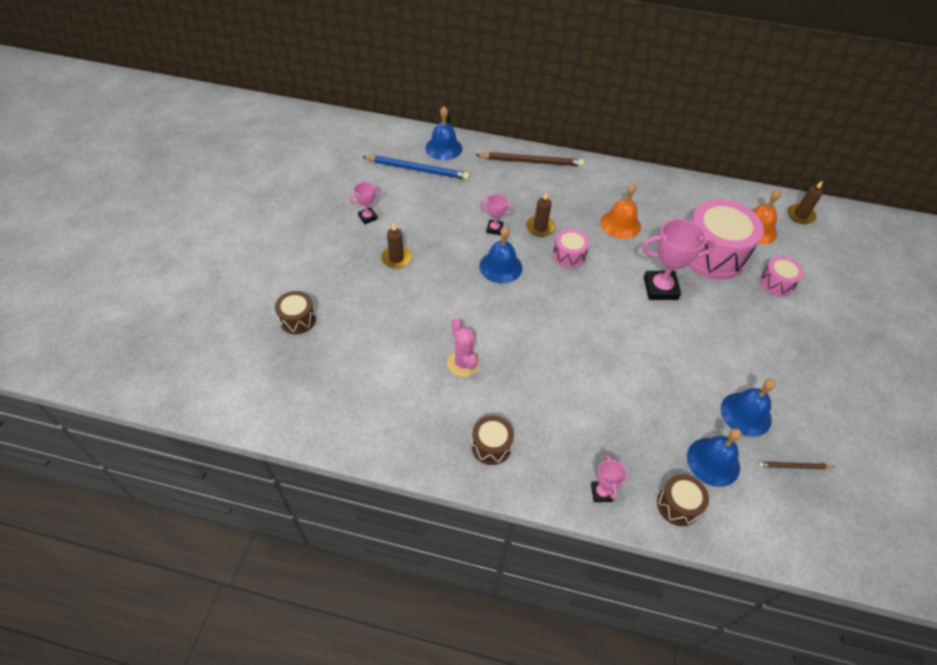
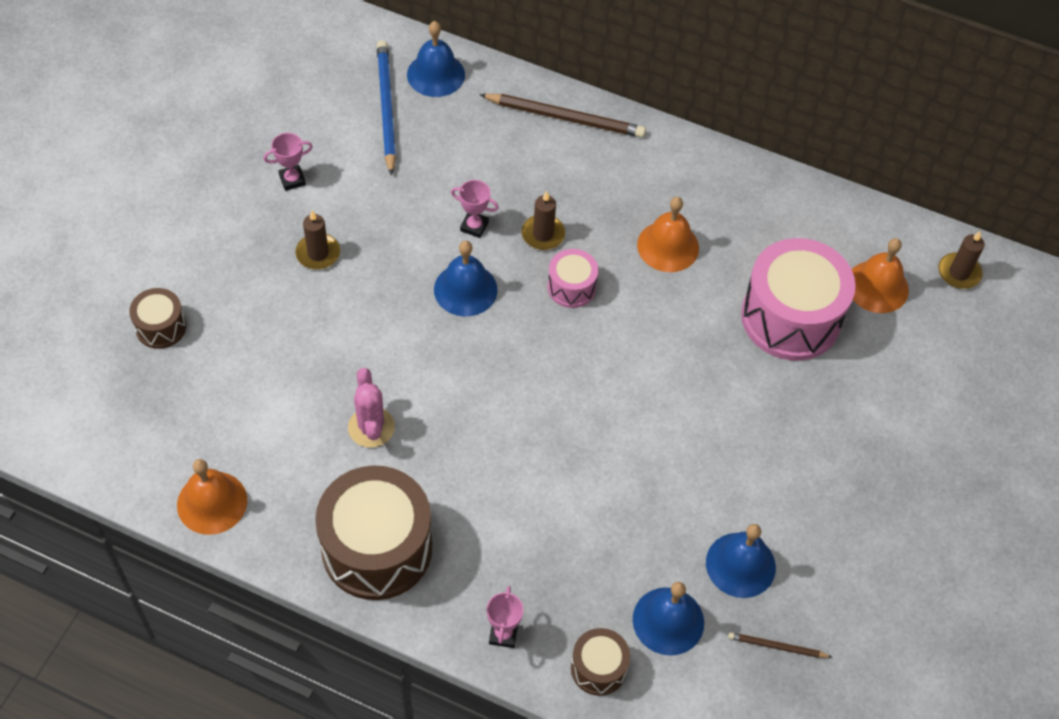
camera: 10 degrees right, 5 degrees up
(361, 434) = (212, 502): none -> orange bell
(417, 169) = (386, 108): blue pencil -> blue pencil turned 120 degrees counterclockwise
(491, 446) = (377, 548): brown drum -> brown drum, size x2.04
(660, 288) = (690, 360): pink trophy -> none
(776, 283) = (870, 379): pink drum -> none

